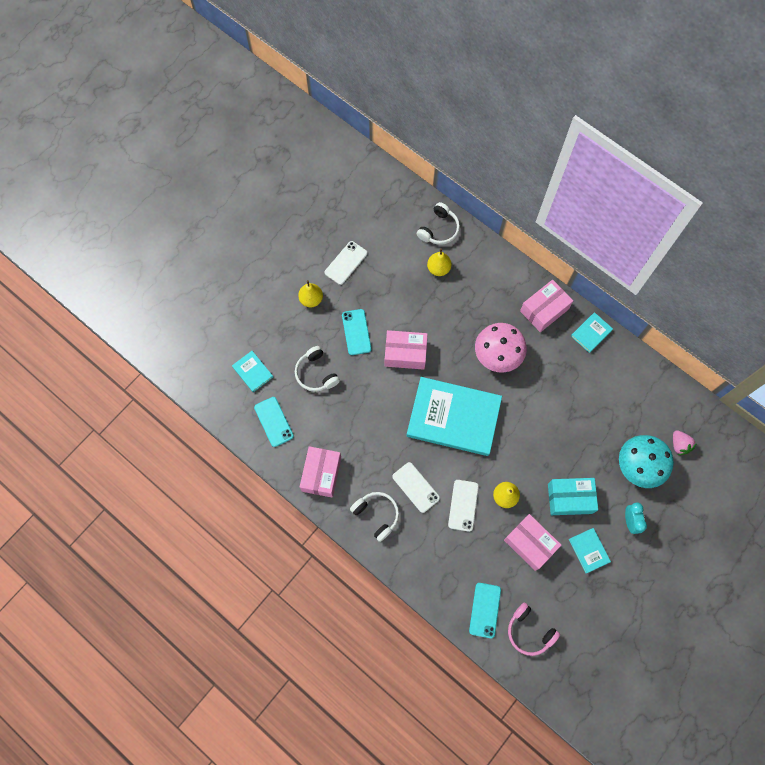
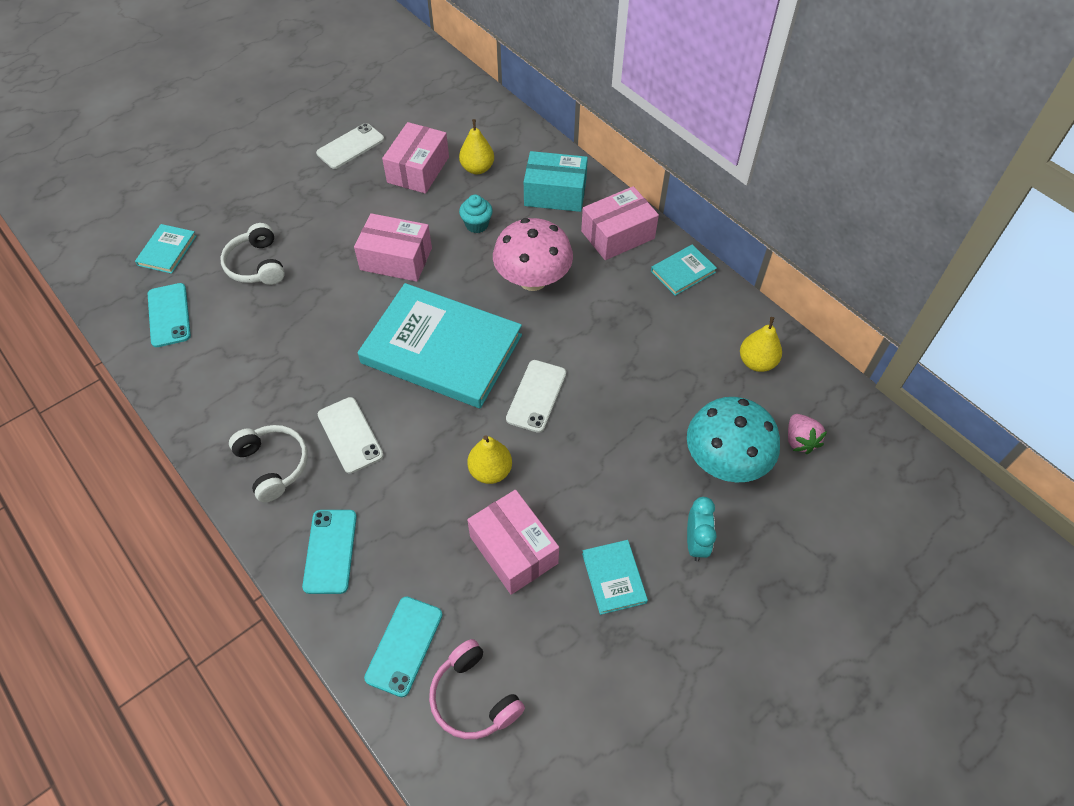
camera: 10 degrees right, 15 degrees down
(252, 372) = (167, 250): turquoise book -> turquoise book turned 45 degrees clockwise
(311, 299) = (286, 179): yellow pear -> yellow pear (757, 362)
(321, 474) = (210, 394): pink box -> pink box (418, 170)
(356, 332) = (334, 224): turquoise phone -> turquoise phone (330, 551)
(439, 229) = (492, 127): white headphones -> none
(450, 317) = (477, 225): none -> turquoise cupcake
(463, 505) = (418, 473): white phone -> white phone (536, 396)
(570, 498) = (599, 491): turquoise box -> turquoise box (555, 193)

